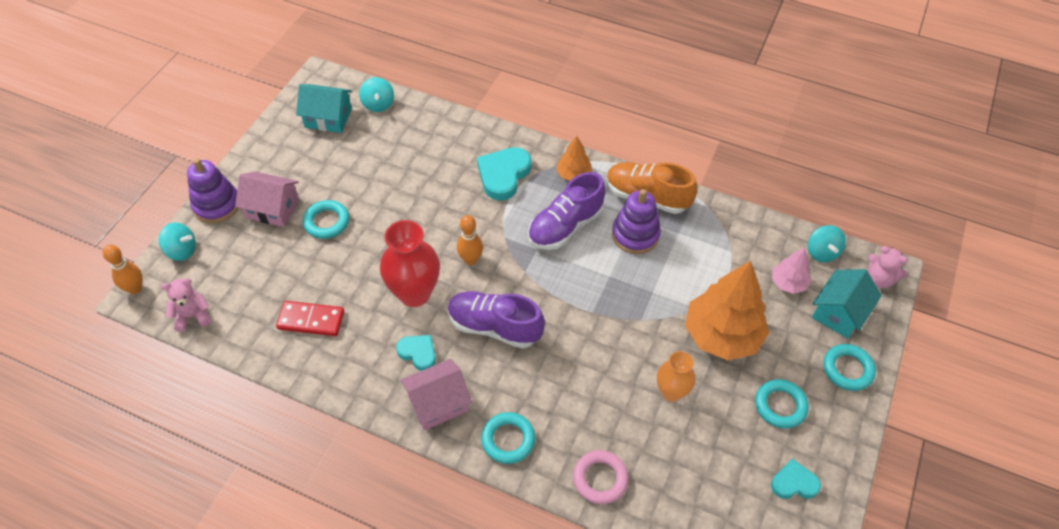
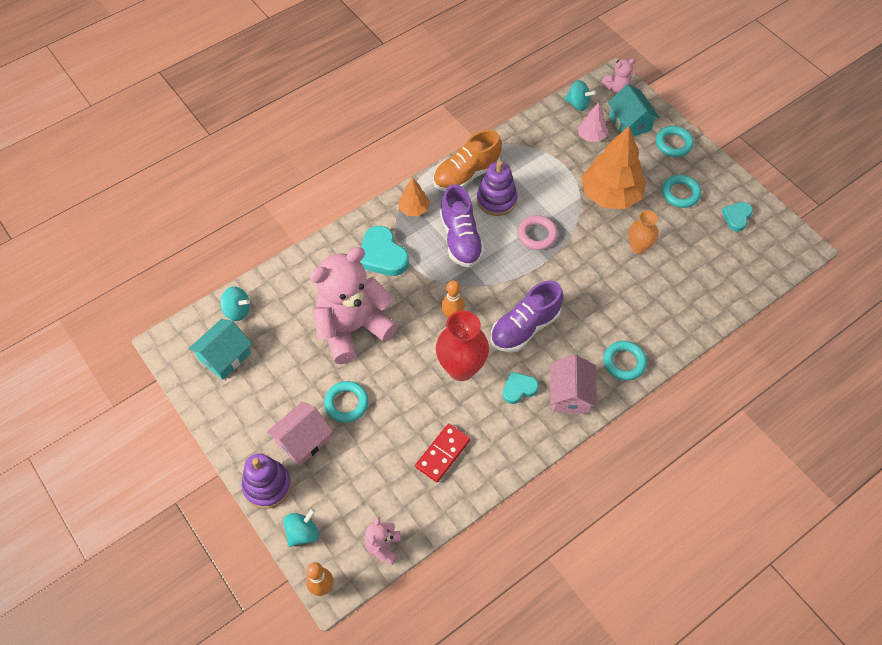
camera: 60 degrees left, 5 degrees up
(409, 190) = (352, 328): none -> pink teddy bear
(600, 479) = (682, 321): pink ring -> pink ring (537, 235)

